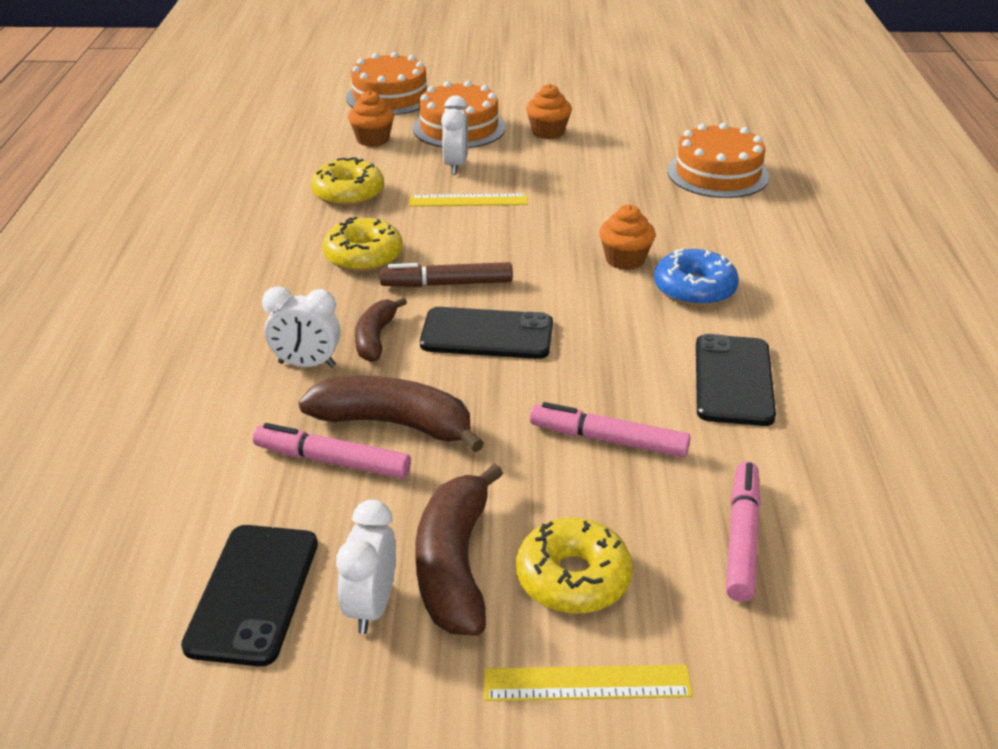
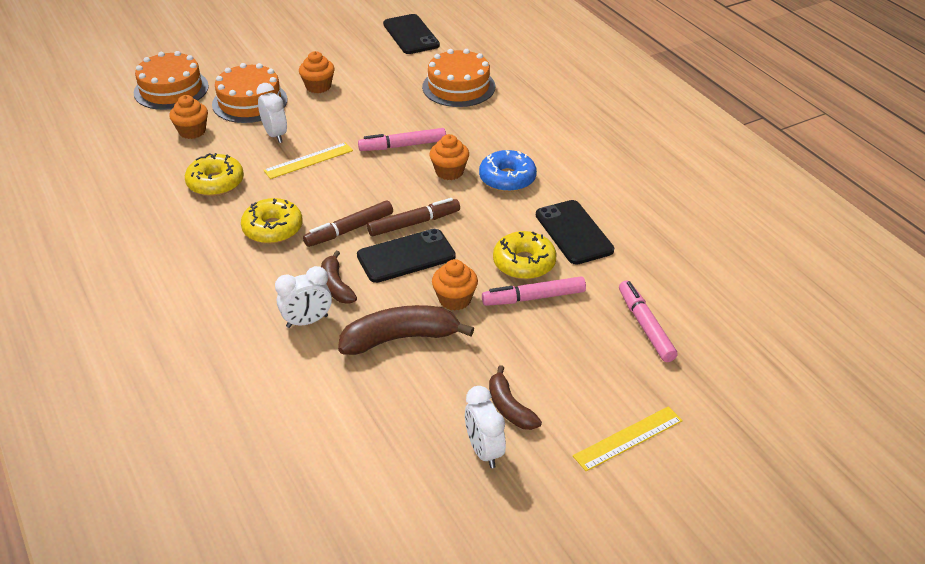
camera: 30 degrees left, 5 degrees up
(253, 593) = (410, 475): black phone -> black phone (411, 35)
(332, 461) = (383, 377): pink marker -> pink marker (402, 146)
(454, 565) = (509, 407): brown banana -> brown banana, size x0.60
(502, 404) = (455, 299): none -> orange cupcake
(530, 302) = (414, 223): none -> brown marker
(573, 578) = (578, 386): yellow donut -> yellow donut (524, 263)

